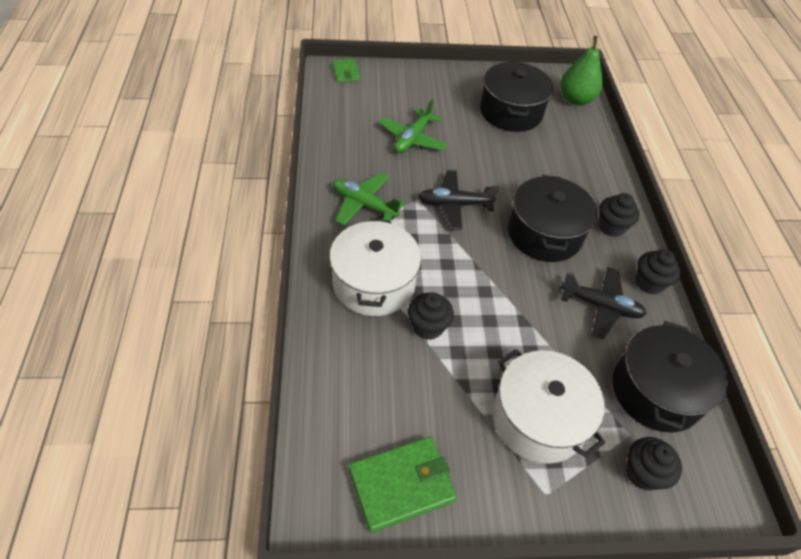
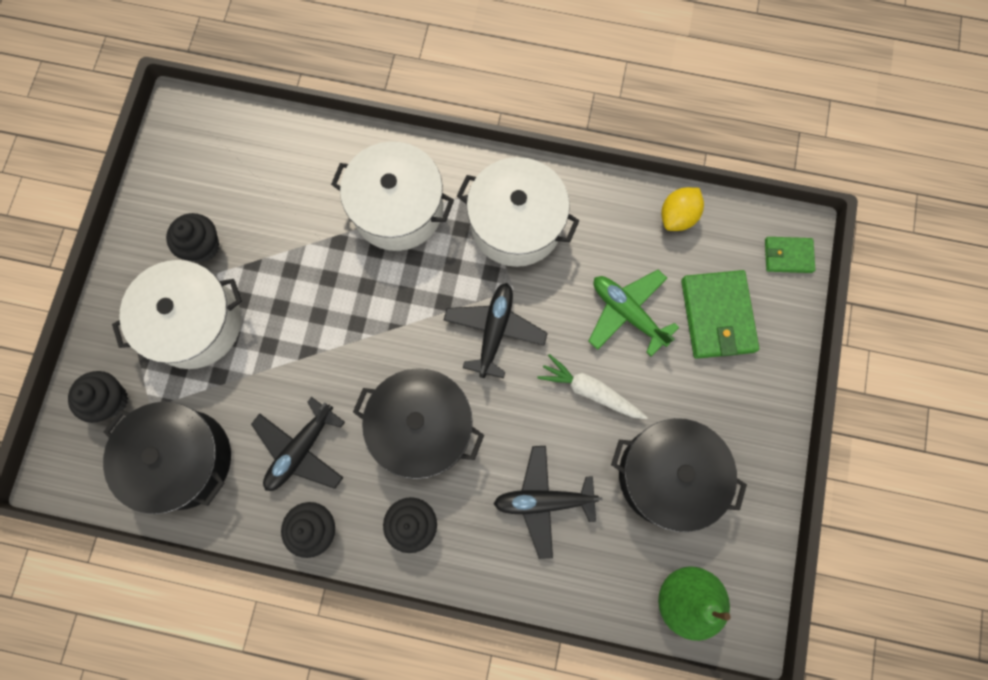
camera: 110 degrees right, 25 degrees up
(332, 121) = (677, 216): none -> yellow lemon
(364, 205) = (516, 224): green plane -> white pot
(401, 484) = (178, 183): green wallet -> green wallet (717, 316)
(428, 327) = (328, 249): black cupcake -> black cupcake (203, 246)
(475, 150) = (590, 391): none -> white carrot
(557, 164) = (543, 501): none -> black plane

